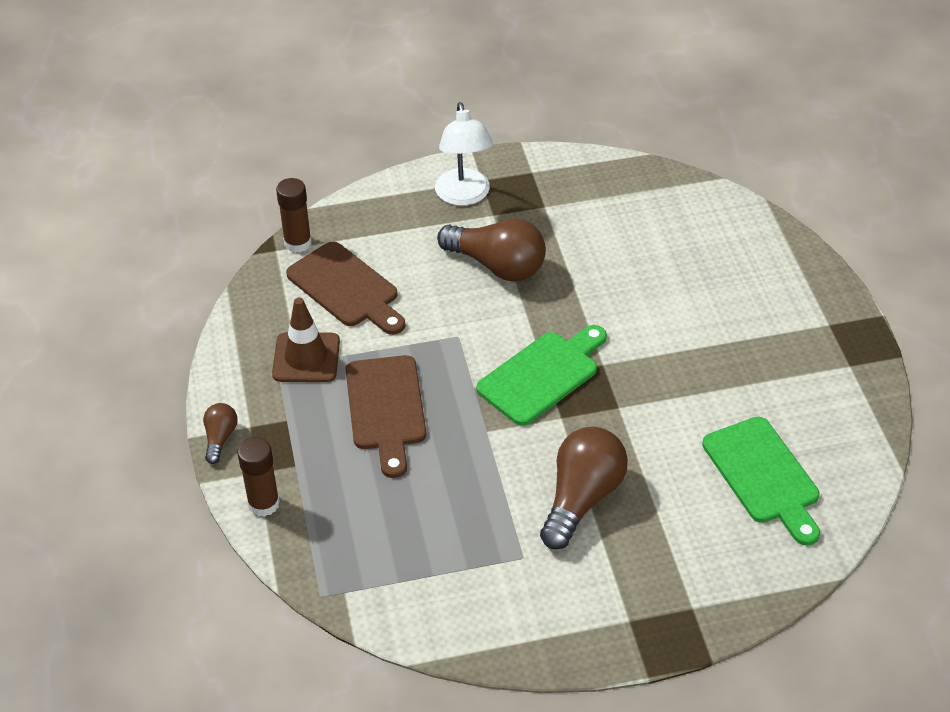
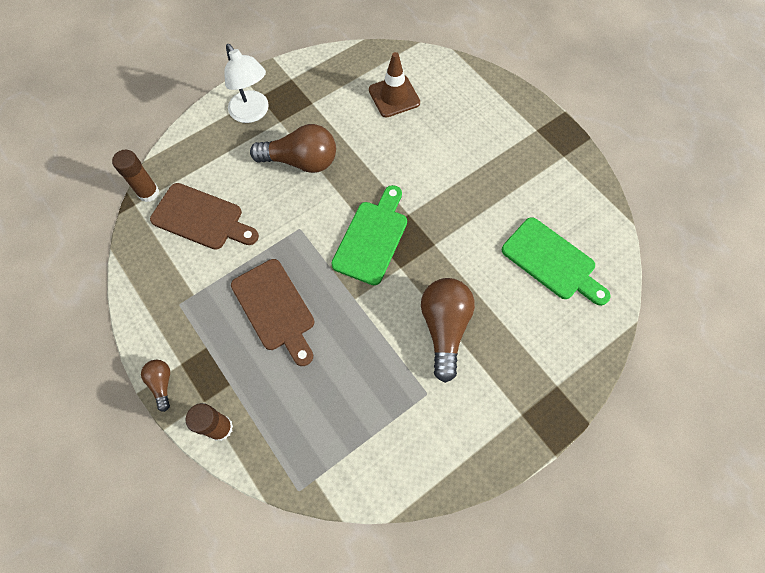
camera: 25 degrees left, 20 degrees up
(306, 358) = (197, 288): brown traffic cone -> brown traffic cone (394, 96)

